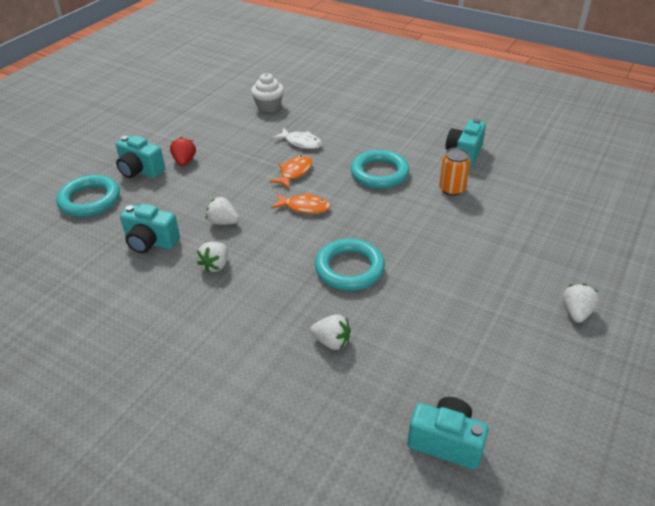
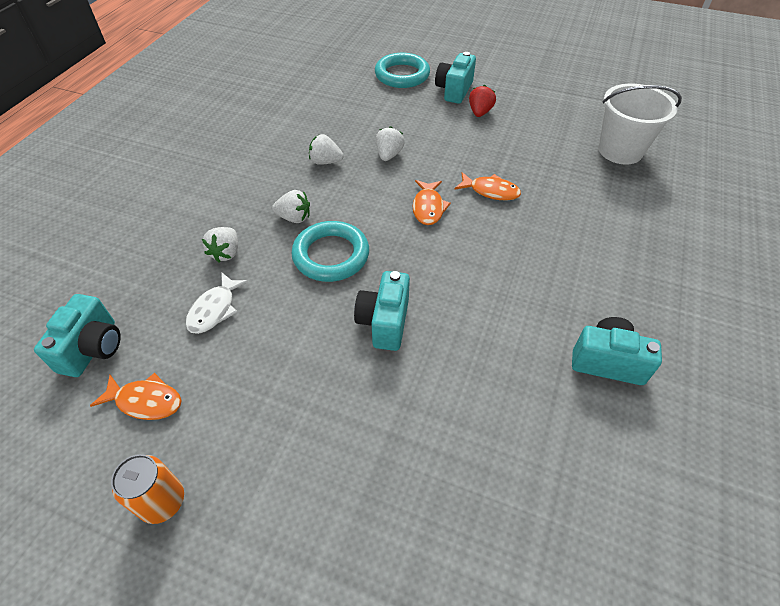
camera: 80 degrees right, 10 degrees up
(151, 242) = (351, 119): turquoise camera -> turquoise camera (384, 322)
(184, 161) = (480, 112): red strawberry -> red strawberry turned 60 degrees counterclockwise
(268, 106) = (620, 150): white cupcake -> white bucket
(301, 143) = (554, 188): white fish -> white fish (214, 309)
(379, 173) = (517, 266): turquoise ring -> none
(452, 189) = (509, 347): orange can -> orange can (162, 501)
(503, 391) = (146, 401): none -> orange fish
(576, 312) = (267, 497): white strawberry -> white strawberry (294, 218)

